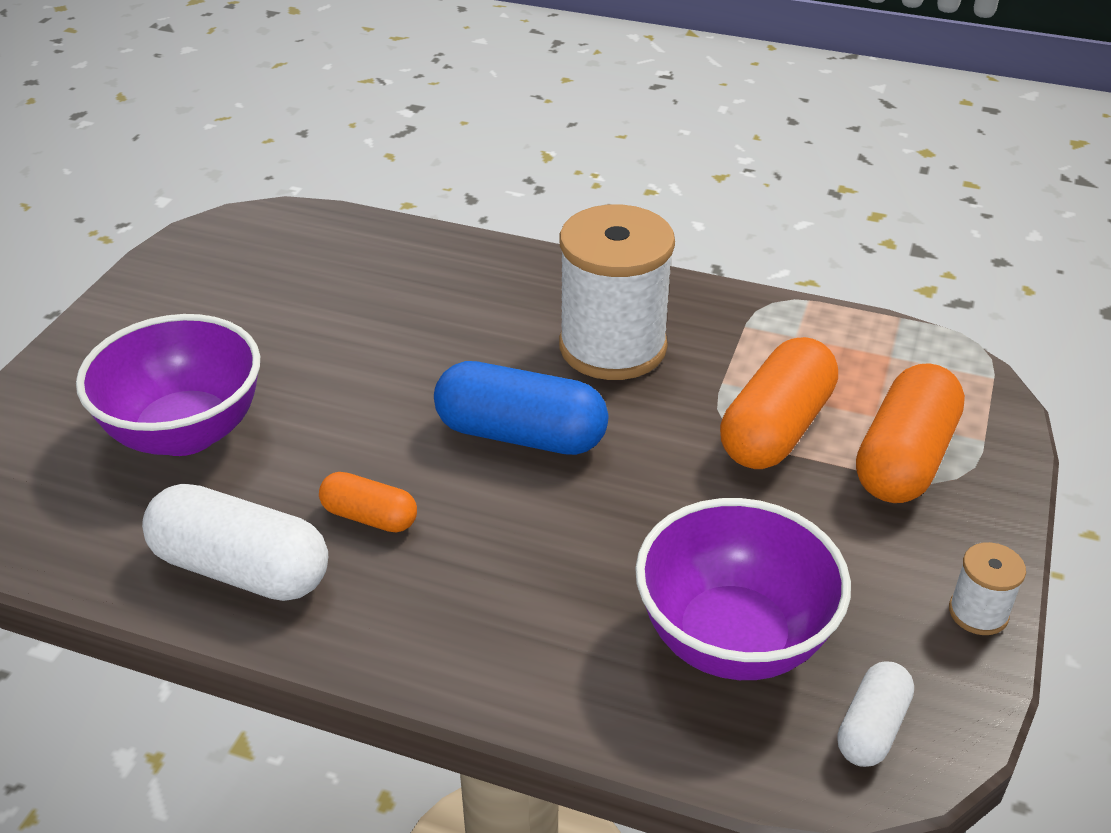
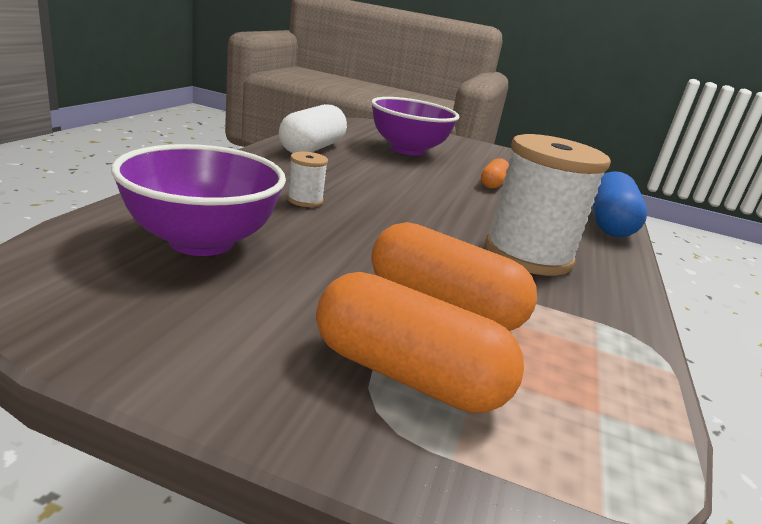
camera: 85 degrees right, 15 degrees down
(369, 516) = (344, 171): orange capsule -> orange capsule (493, 183)
(521, 434) = (417, 212): blue capsule -> blue capsule (609, 223)
(872, 728) = (75, 274): white capsule -> none
(978, 613) = (160, 364): white spool -> white spool (305, 200)

